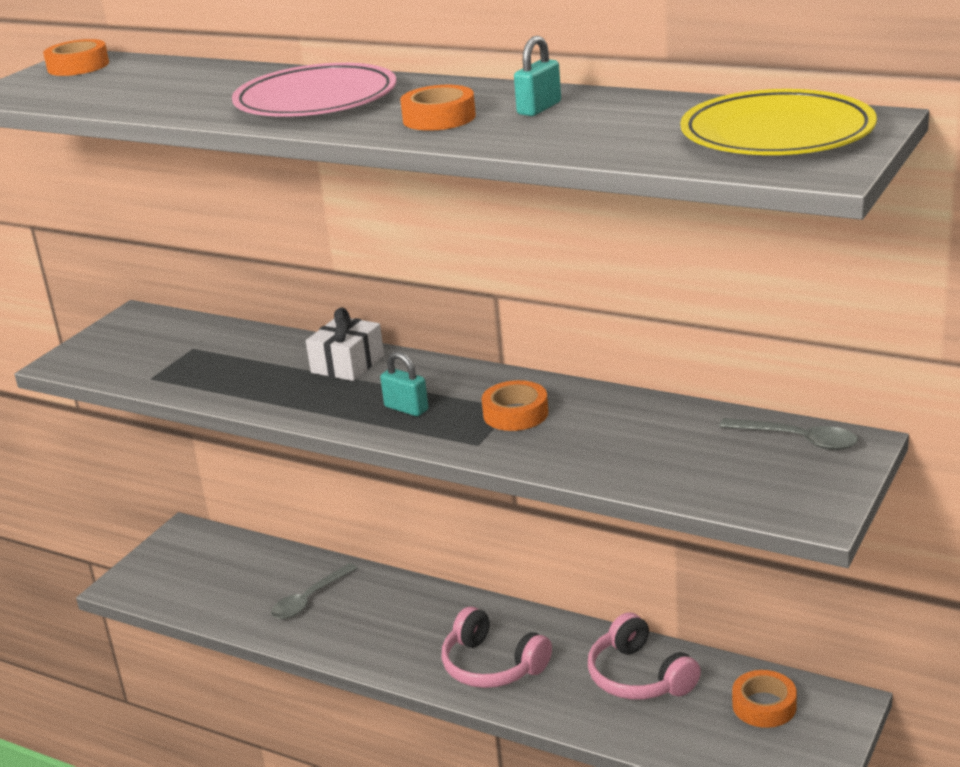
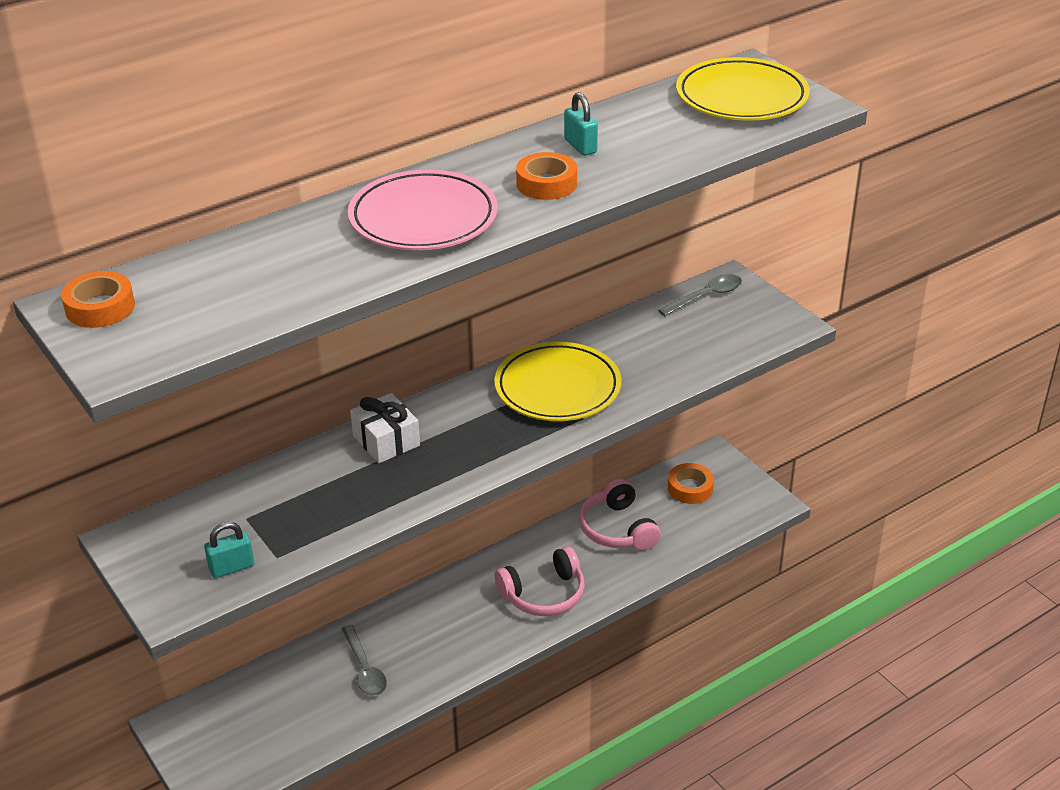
camera: 65 degrees left, 10 degrees up
(406, 408) = (495, 433): turquoise padlock -> turquoise padlock (232, 567)
(515, 414) = (557, 388): orange tape -> yellow plate
(639, 677) = (617, 529): pink headphones -> pink headphones turned 75 degrees clockwise

